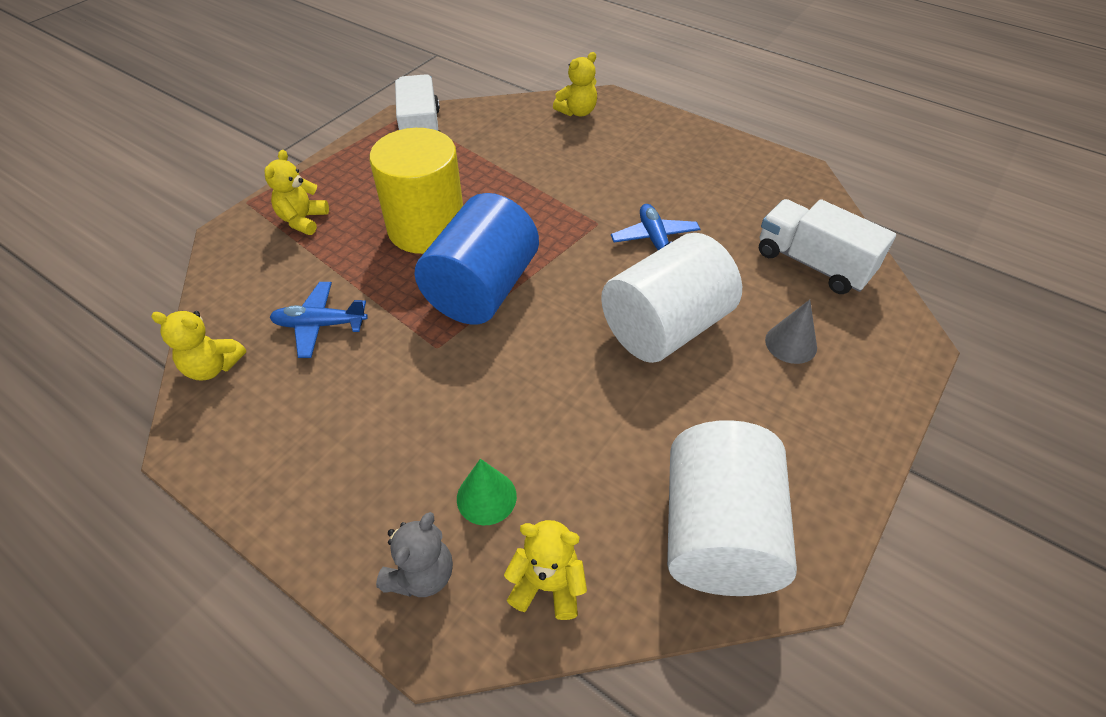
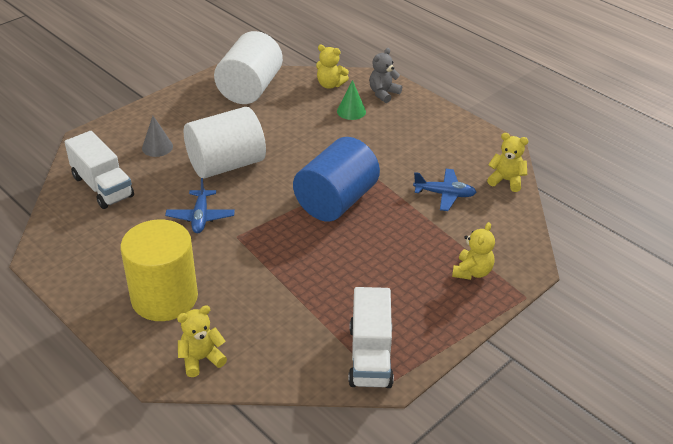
camera: 170 degrees left, 10 degrees down
(426, 228) = (371, 251): yellow cylinder -> yellow cylinder (164, 297)

